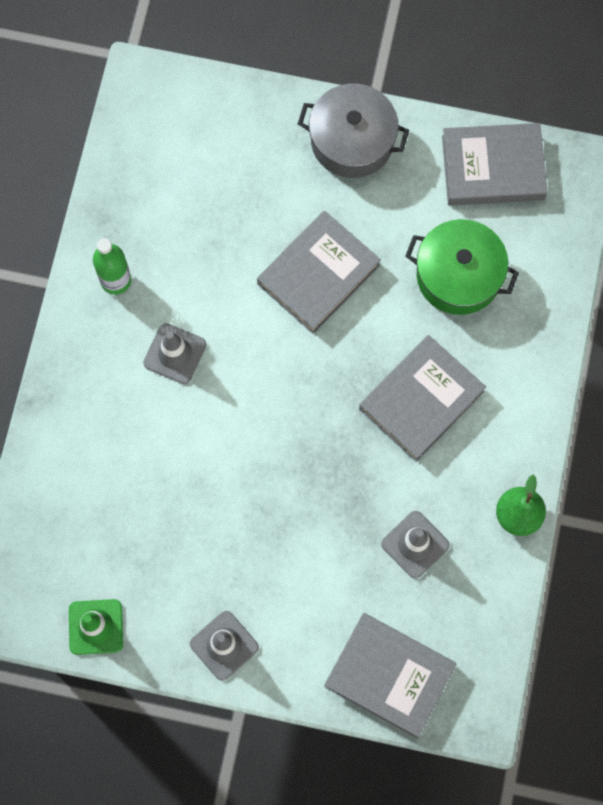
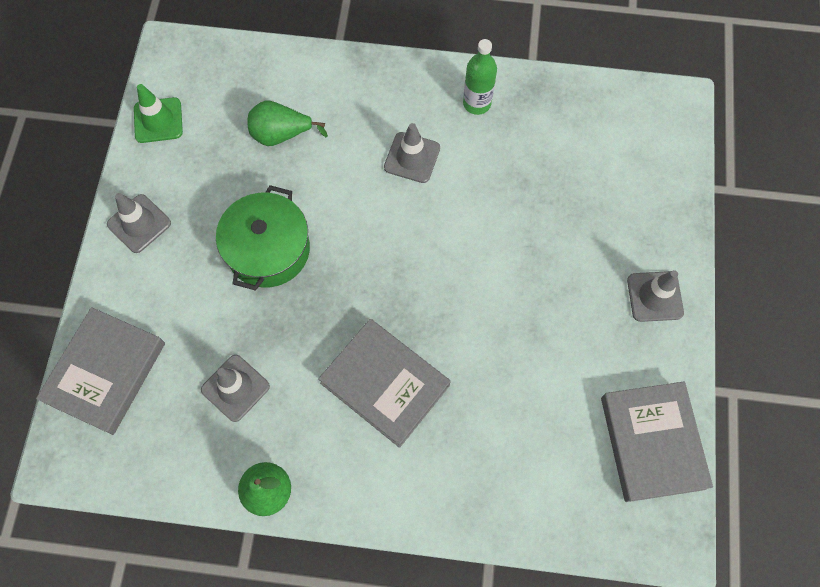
camera: 85 degrees right, 5 degrees down
(130, 490) = (281, 134): none -> green pear
(318, 274) = (506, 275): grey book -> none
(352, 140) = (655, 296): grey pot -> grey traffic cone
(458, 275) = (524, 413): green pot -> green pot (268, 250)

